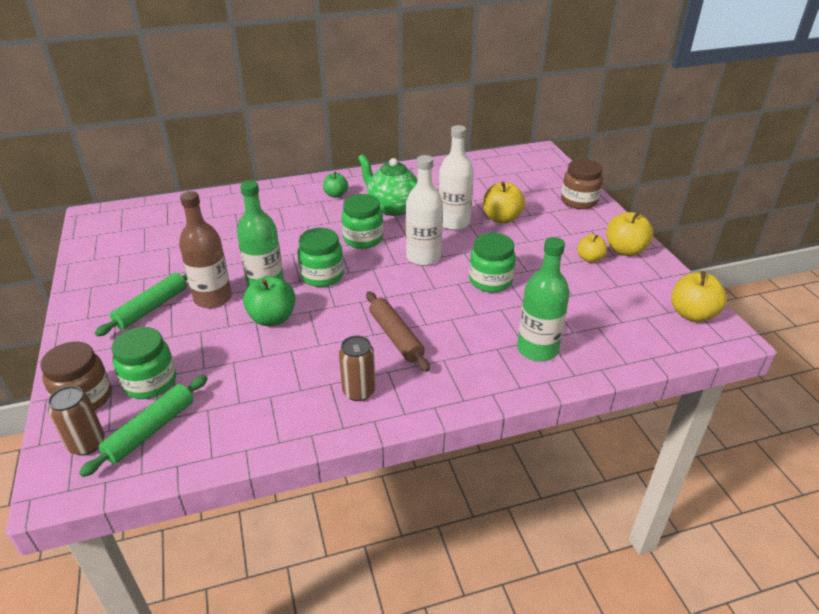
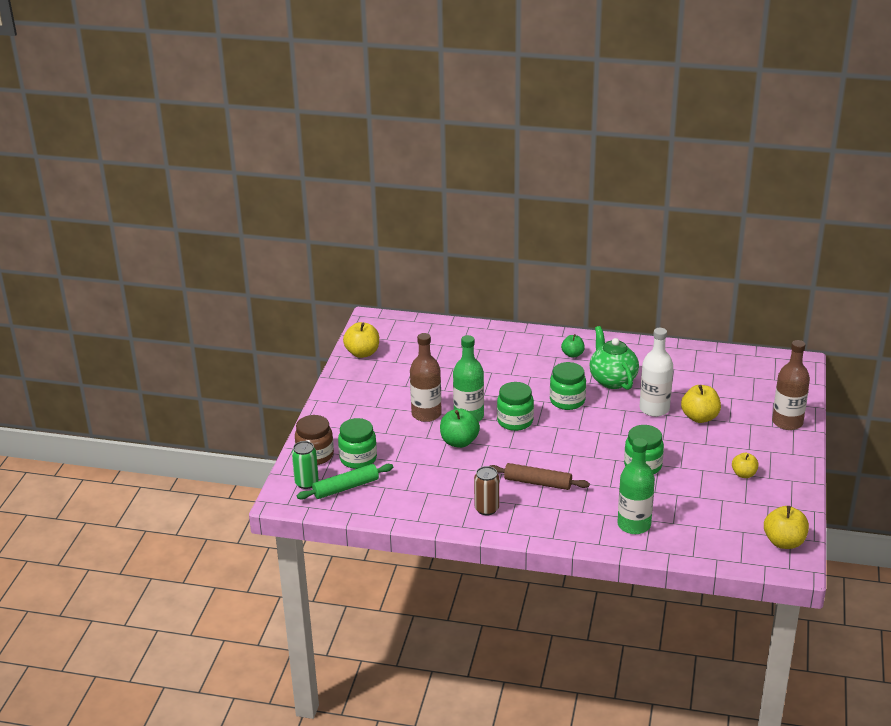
camera: 30 degrees right, 5 degrees down
(87, 444) = (306, 483): brown can -> green can
(152, 307) = (381, 408): green rolling pin -> none
(396, 336) = (538, 482): brown rolling pin -> brown rolling pin turned 75 degrees counterclockwise
(423, 257) = (604, 430): white bottle -> none
(579, 201) = (787, 422): brown jar -> brown bottle
(625, 250) = (783, 477): yellow apple -> yellow apple (362, 353)

